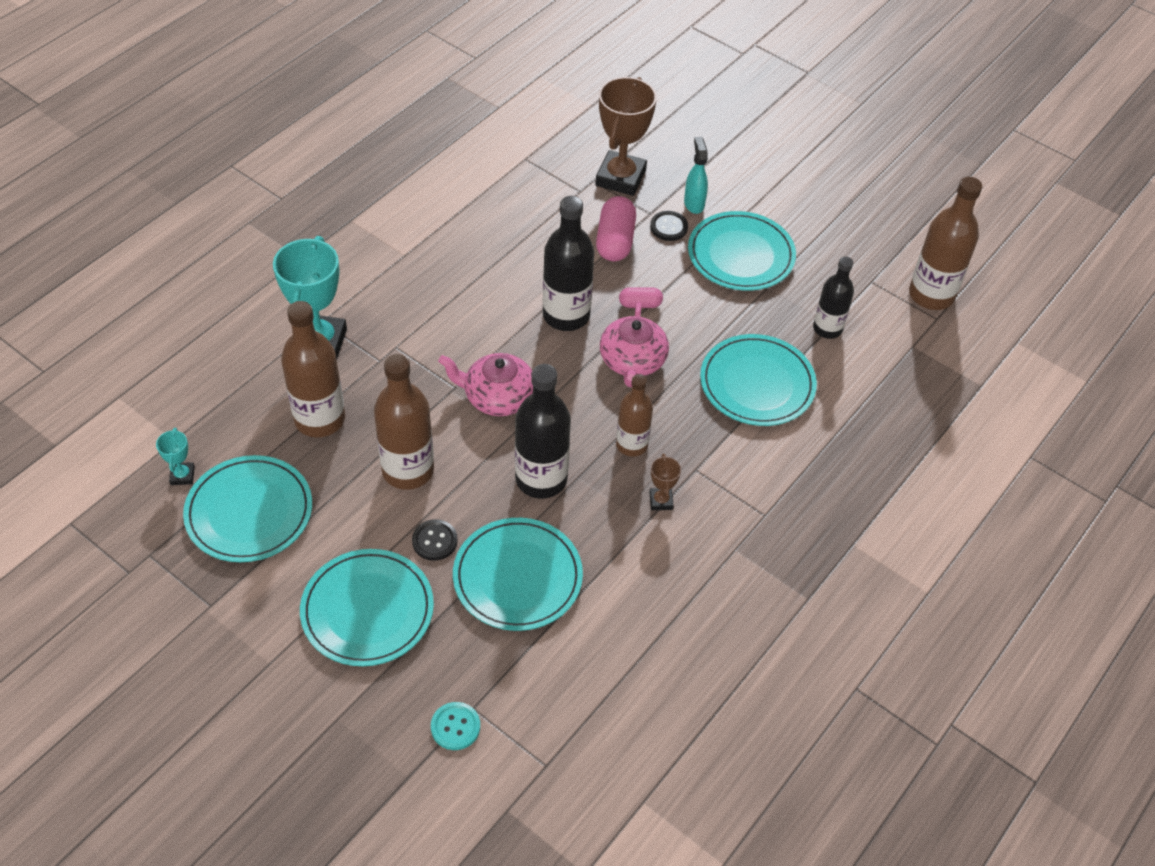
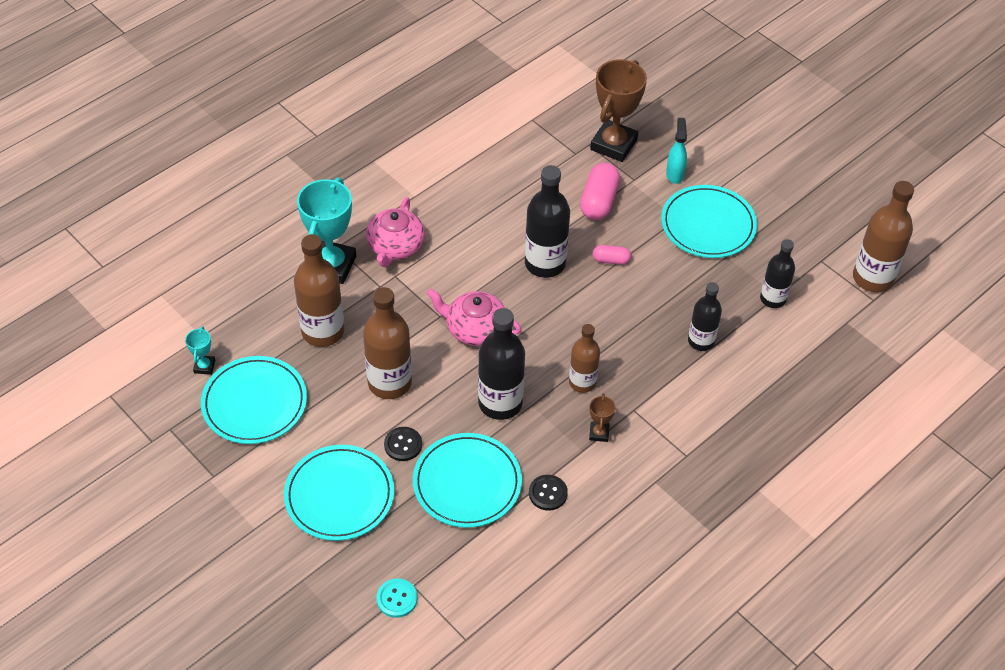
camera: 10 degrees right, 0 degrees up
(632, 361) = (595, 310): pink teapot -> pink teapot (395, 246)
(668, 227) = (648, 193): black button -> black button (548, 493)
(757, 384) = (701, 341): turquoise plate -> black bottle

